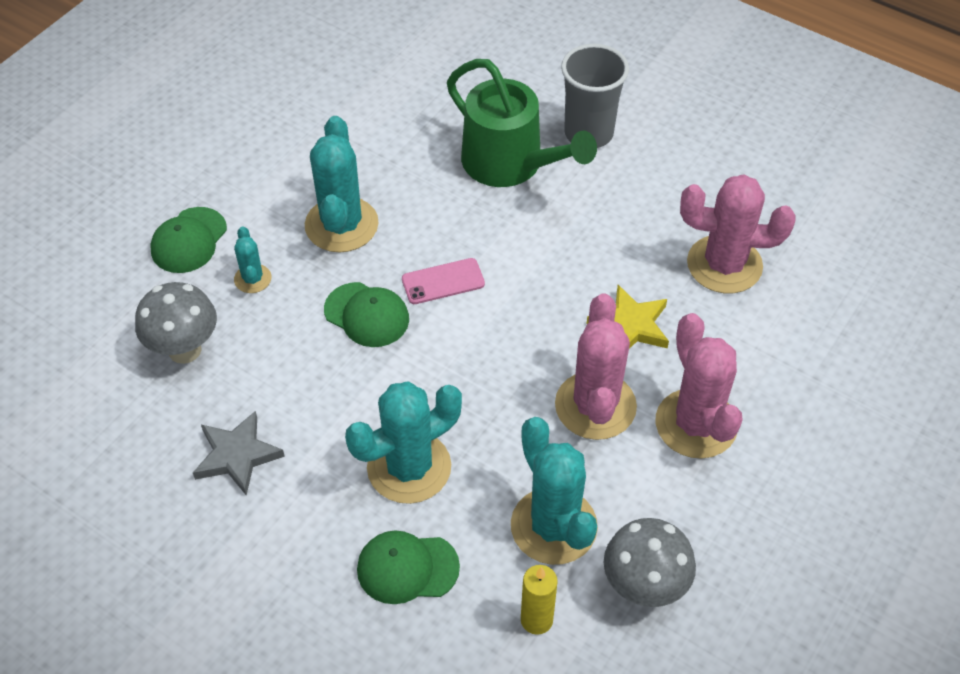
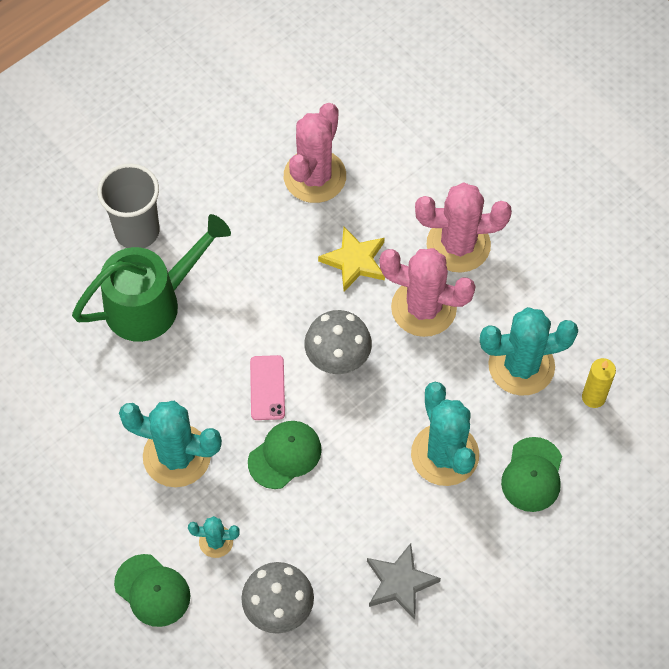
camera: 75 degrees left, 10 degrees up
(644, 588) = (584, 321): grey mushroom -> grey mushroom (338, 360)

